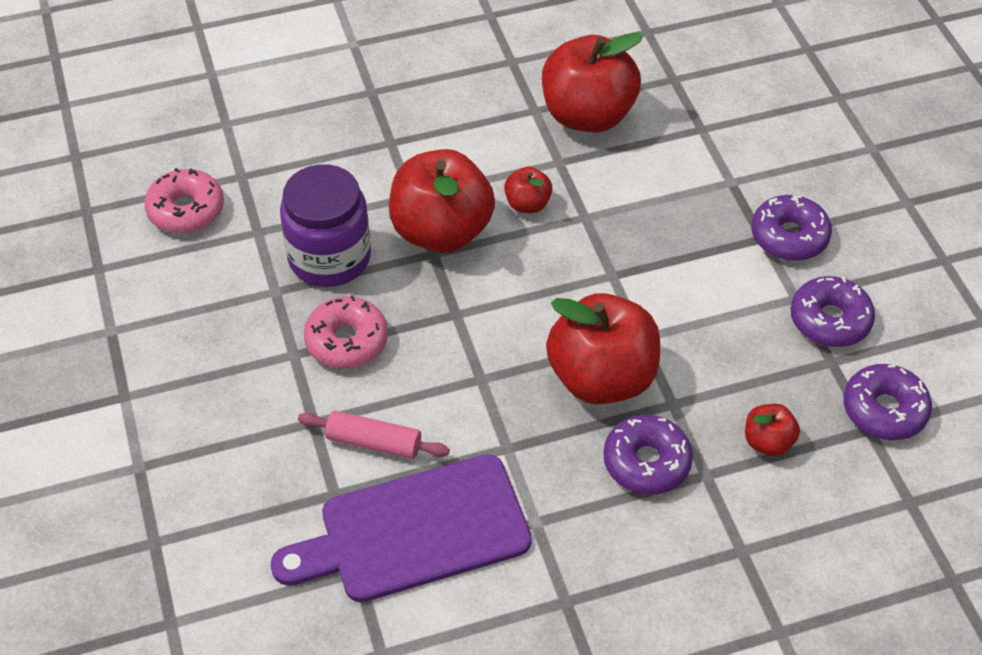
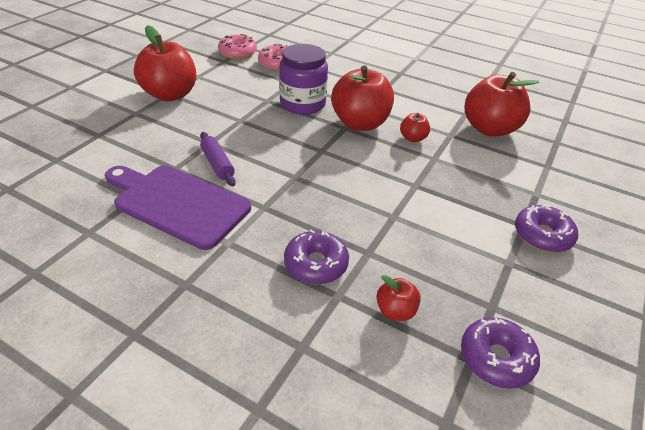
camera: 45 degrees right, 10 degrees down
(347, 341) = (265, 129): pink donut -> pink donut (237, 53)
(374, 442) = (217, 164): pink rolling pin -> purple rolling pin
(602, 378) = (348, 216): red apple -> red apple (170, 94)
(830, 320) = (518, 287): purple donut -> none

